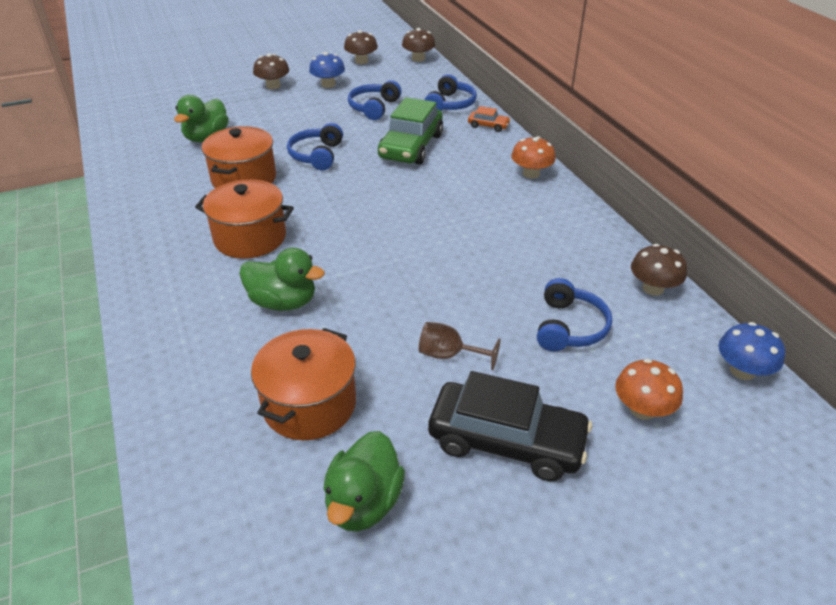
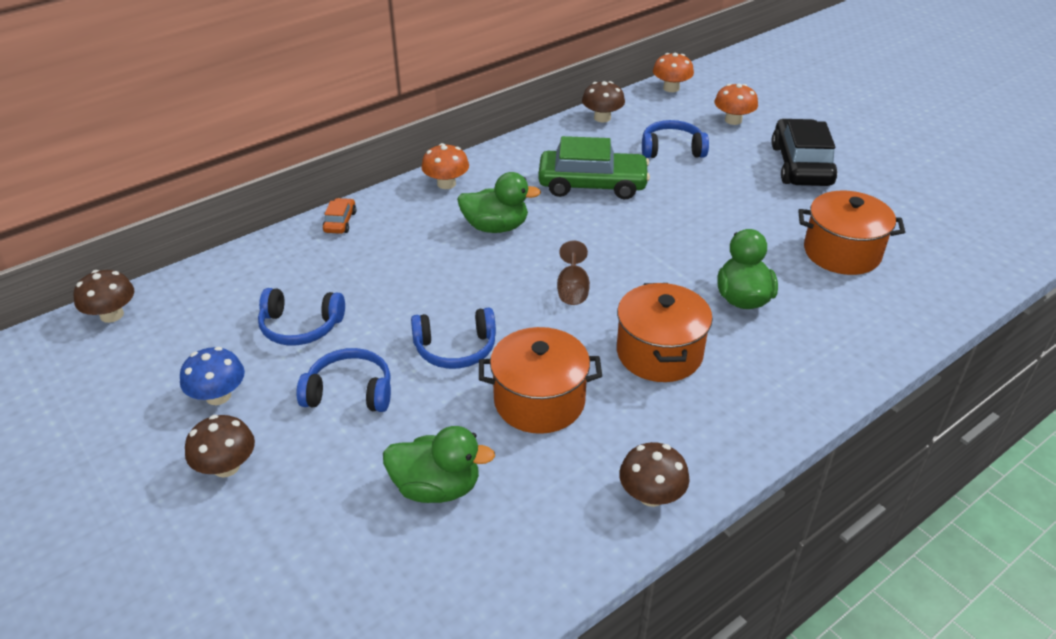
camera: 105 degrees left, 0 degrees up
(361, 61) = (117, 379): brown mushroom -> brown mushroom (651, 495)
(364, 503) = (896, 211): green duck -> green duck (496, 227)
(411, 146) = (409, 273): green car -> green car (592, 185)
(449, 355) = (741, 197): brown goblet -> brown goblet (572, 289)
(450, 104) = (281, 259): blue headphones -> blue headphones (350, 392)
(742, 371) = (671, 88): blue mushroom -> orange mushroom

